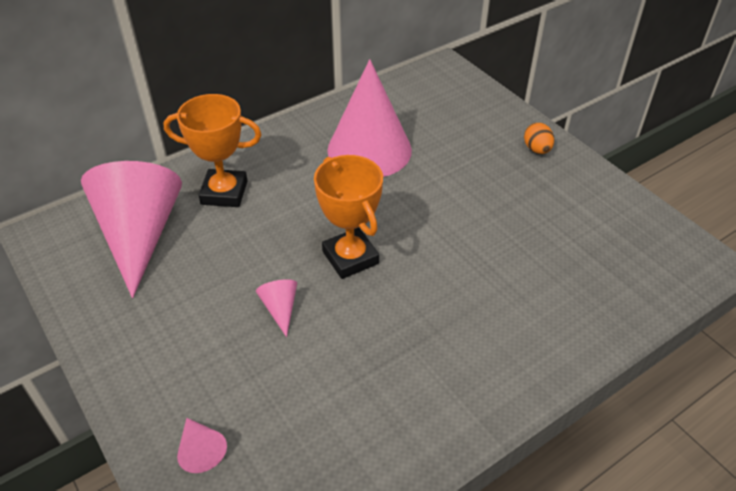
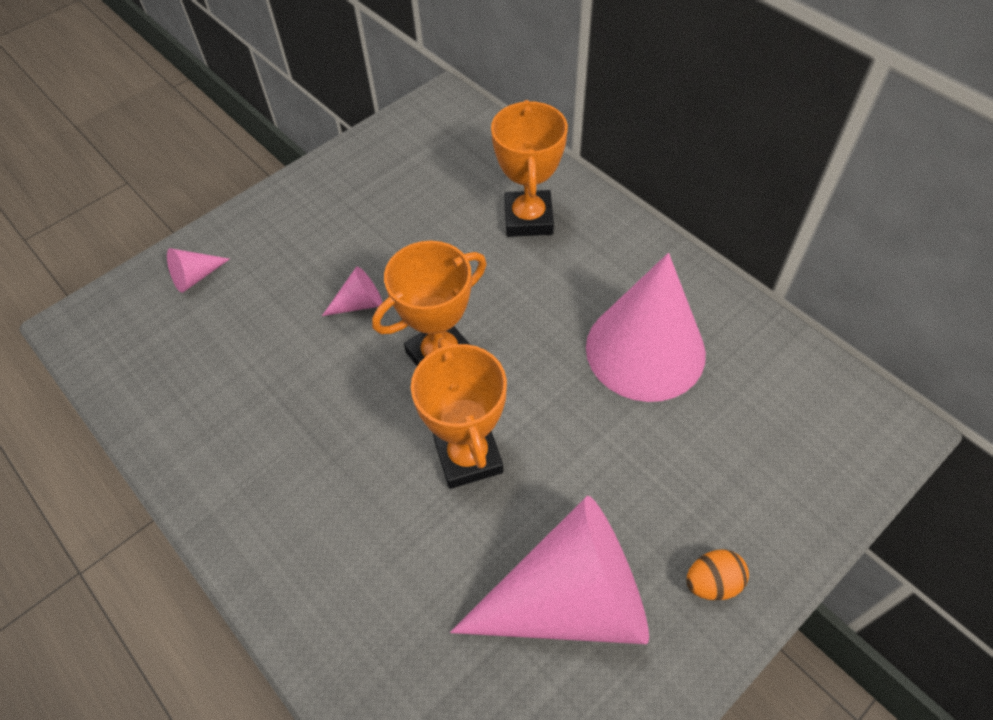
camera: 85 degrees right, 10 degrees up
(140, 235) = (451, 167): pink cone -> pink cone (569, 599)
(443, 248) = (468, 456): none -> orange trophy

